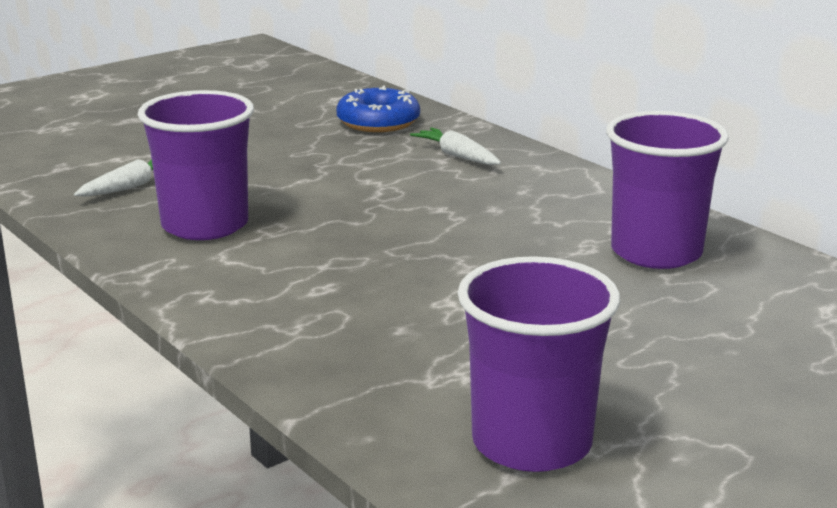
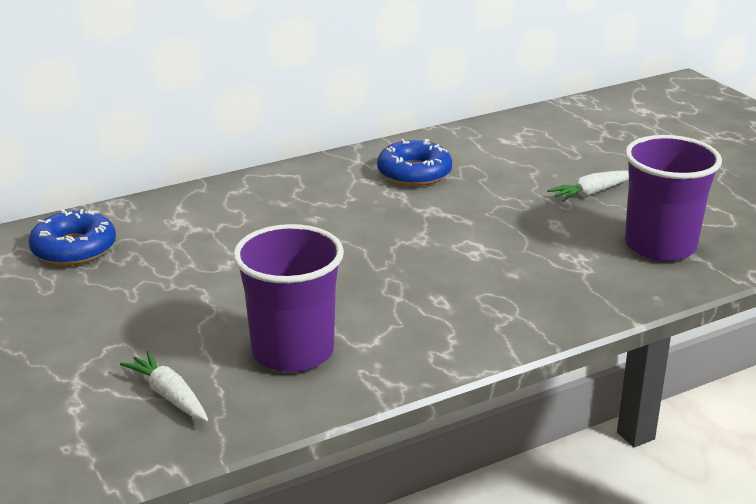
camera: 80 degrees left, 5 degrees up
(457, 156) = (191, 220): white carrot -> white carrot (591, 193)
(656, 252) = (414, 173): purple cup -> blue donut

